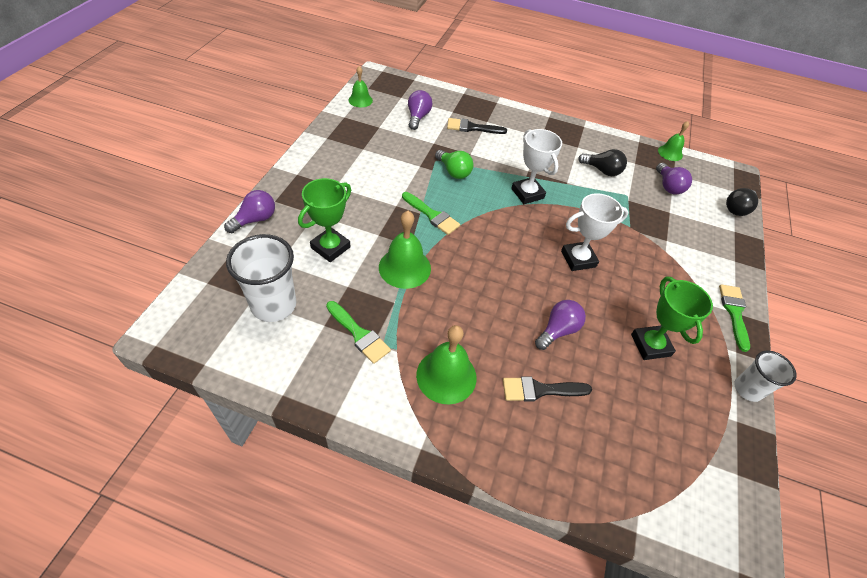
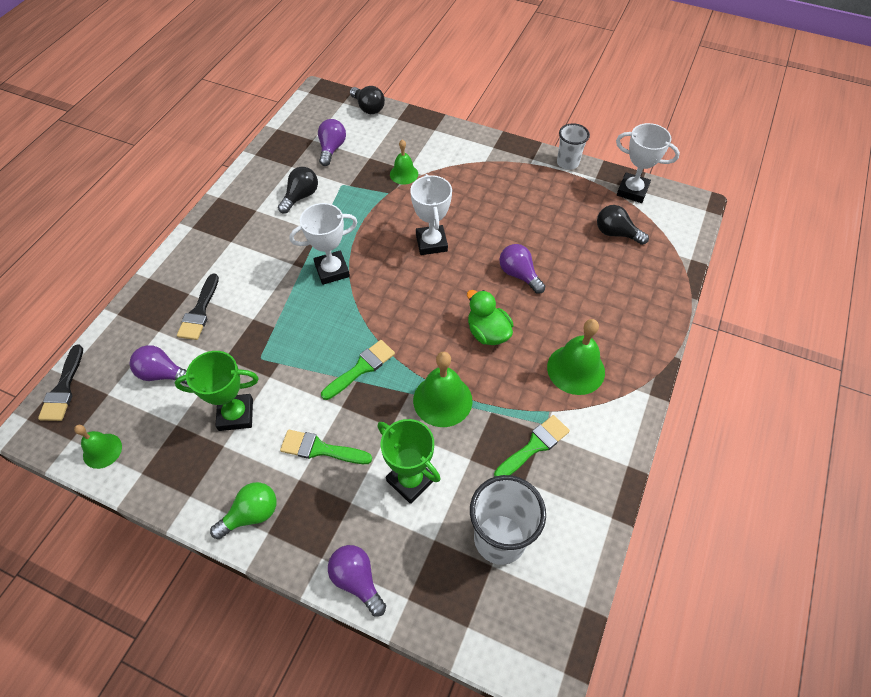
camera: 80 degrees left, 5 degrees up
(453, 171) = (285, 340): green light bulb -> green light bulb (251, 514)
(480, 301) = (488, 333): none -> green duck
(540, 390) = (583, 298): black brush -> black brush (63, 388)
(649, 437) = (616, 233): none -> black light bulb
(650, 345) = (530, 212): green trophy -> green trophy (236, 415)
(668, 186) = (332, 149): purple light bulb -> purple light bulb turned 75 degrees counterclockwise
(670, 153) = (278, 134): green bell -> green bell (404, 174)
(733, 466) = (632, 191): none -> white trophy
(734, 313) = (493, 148): green brush -> green brush (320, 449)

